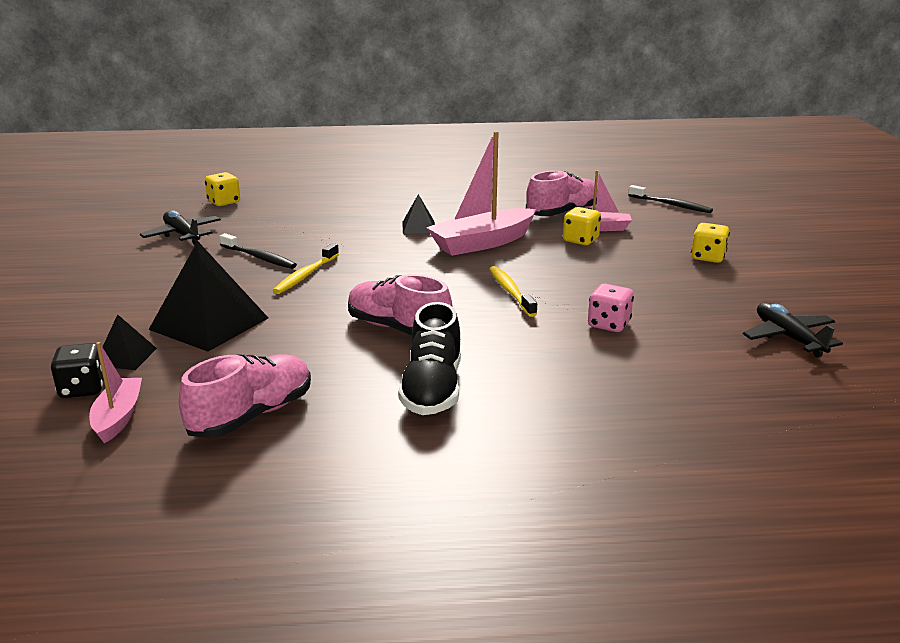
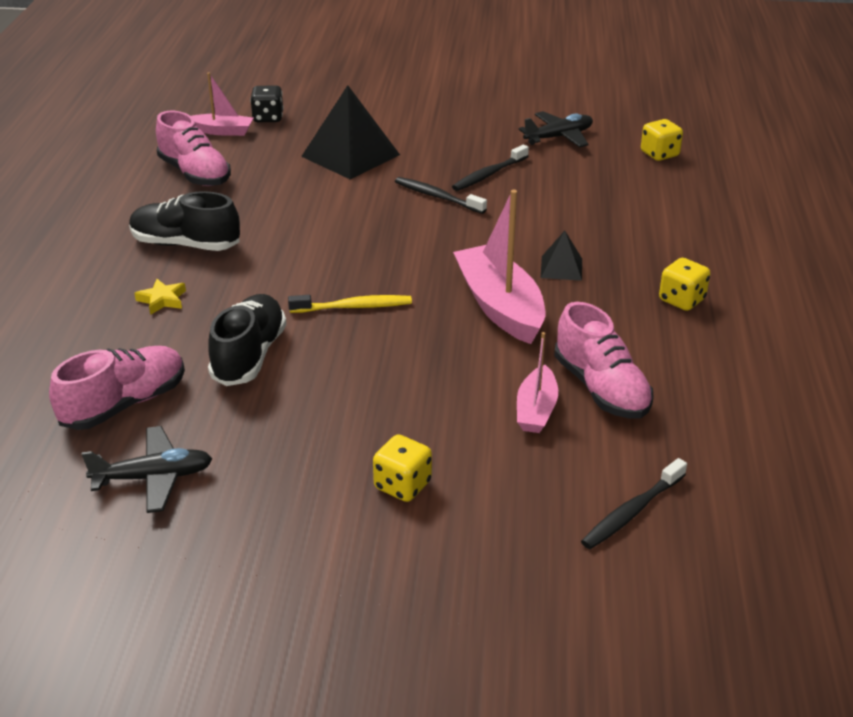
camera: 100 degrees right, 10 degrees up
(125, 357) = (308, 128): black pyramid -> none
(306, 275) = (437, 197): yellow toothbrush -> black toothbrush
(398, 328) = (300, 237): pink shoe -> pink shoe (125, 404)
(548, 382) = (162, 300): none -> yellow star
(580, 240) = (492, 383): yellow dice -> yellow dice (681, 300)
(608, 324) = (249, 355): pink dice -> black shoe

